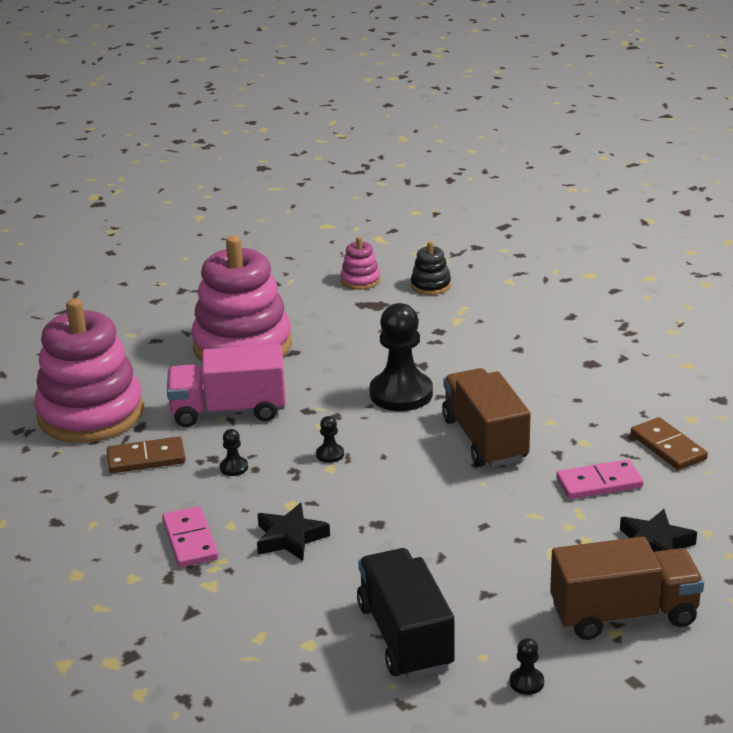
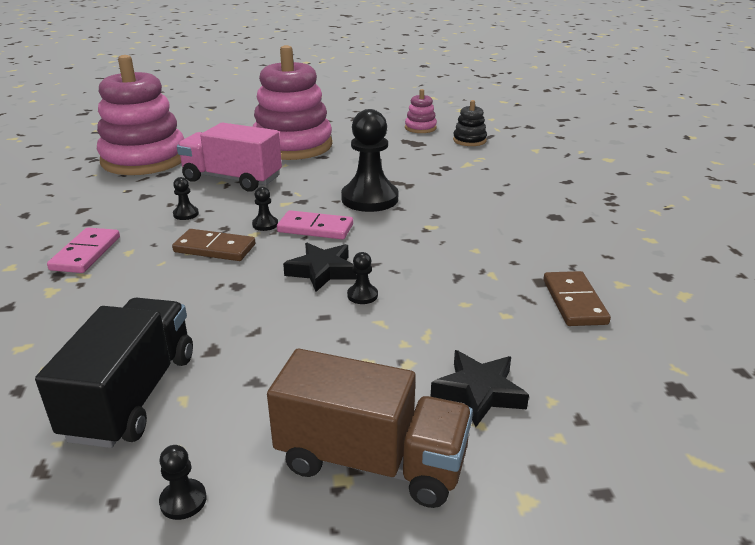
camera: 25 degrees right, 0 degrees up
(146, 458) = (138, 193): brown domino -> brown domino (215, 248)
(290, 538) = (156, 275): black star -> black star (322, 271)
(485, 439) = (402, 248): brown truck -> none
(496, 496) = (362, 295): none -> black pawn
(599, 483) = (473, 313): pink domino -> pink domino (315, 228)

